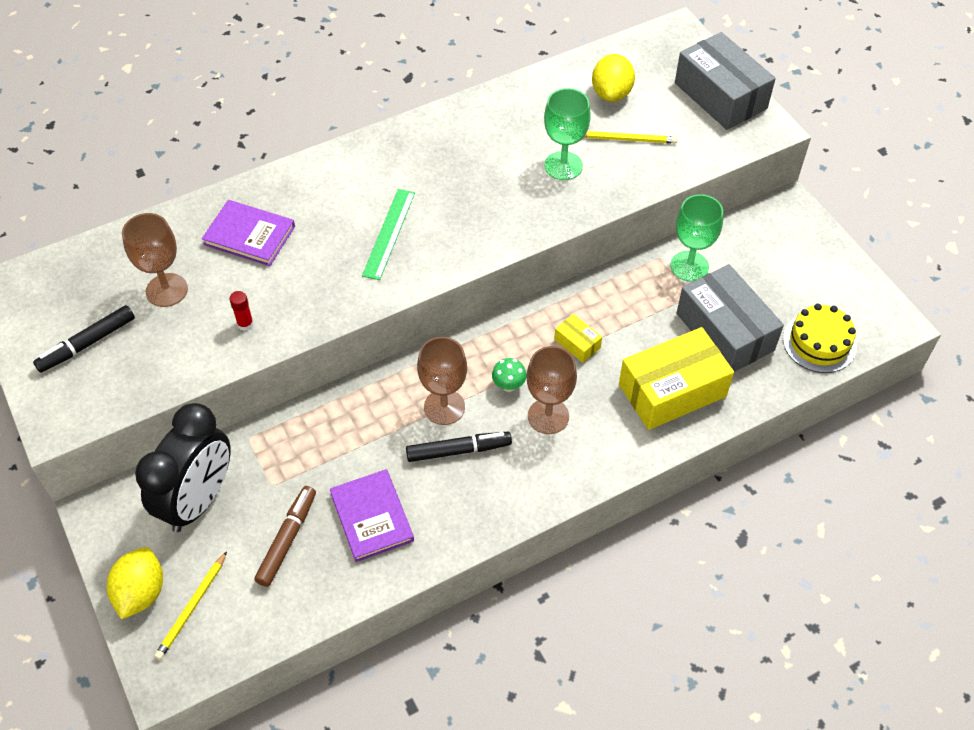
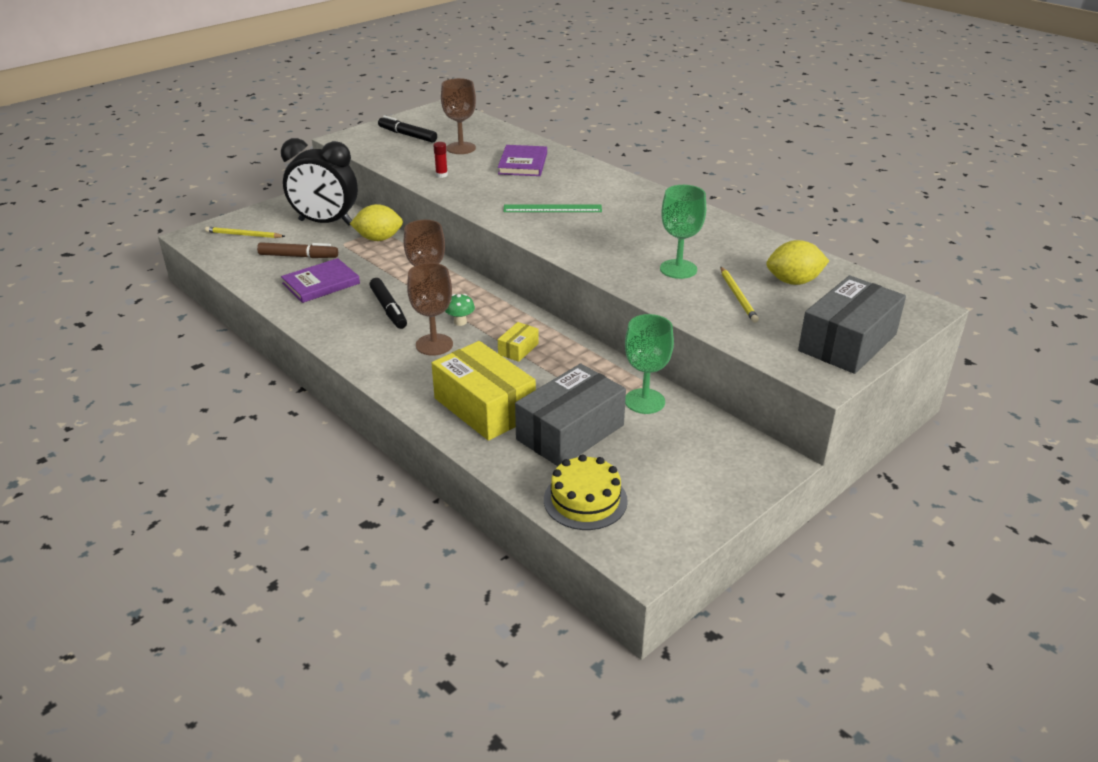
camera: 75 degrees right, 20 degrees down
(141, 592) = (254, 218): yellow lemon -> yellow lemon (379, 239)

